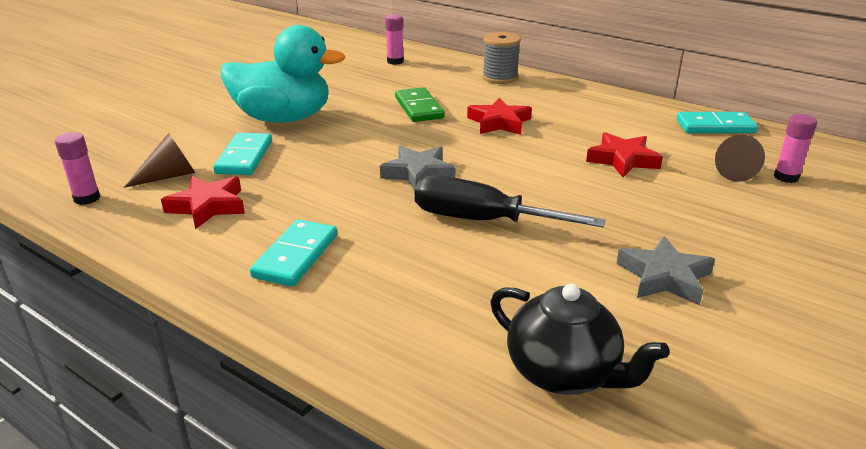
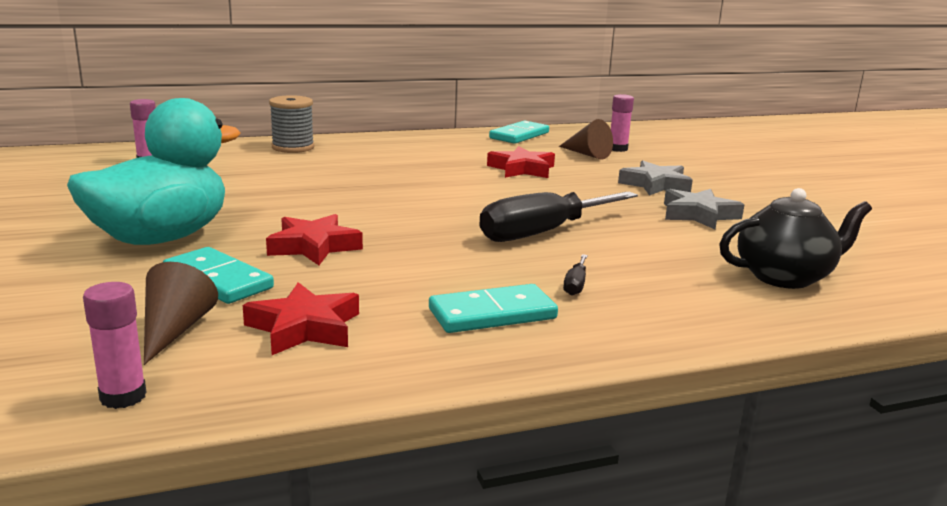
camera: 55 degrees left, 10 degrees down
(296, 256) = (492, 314): turquoise domino -> turquoise domino turned 75 degrees counterclockwise
(391, 270) = (575, 285): none -> black screwdriver
(418, 108) = (283, 187): green domino -> none
(418, 173) = (418, 226): grey star -> grey star (655, 185)
(499, 122) = (381, 175): red star -> red star (314, 246)

